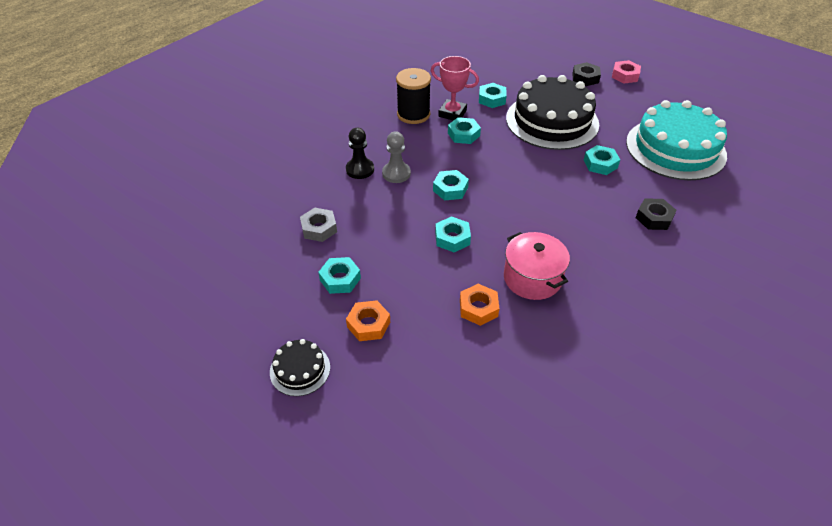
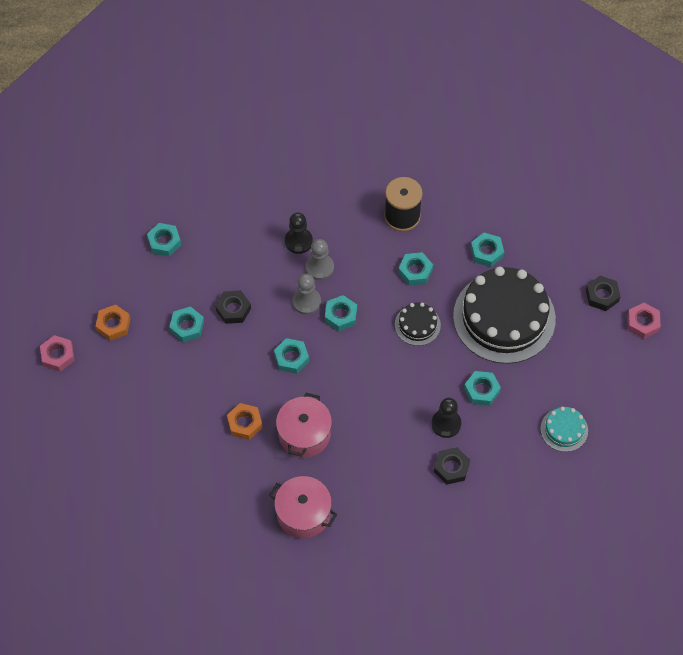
camera: 45 degrees right, 15 degrees up
(238, 393) = (58, 355): none -> pink nut
(248, 238) = (164, 242): none -> turquoise nut
(300, 369) = (102, 370): black cake -> black cake (417, 325)
(319, 228) = (215, 273): grey nut -> none
(364, 241) = (233, 309): none -> black nut
(368, 324) = (169, 375): orange nut -> orange nut (113, 325)
(414, 198) = (306, 302): none -> grey pawn
(452, 113) = (434, 241): pink trophy -> none
(610, 197) = (446, 424): none -> black pawn
(613, 332) = (303, 514): none -> pink pot
(675, 148) = (564, 429): turquoise cake -> turquoise cake, size x0.45

